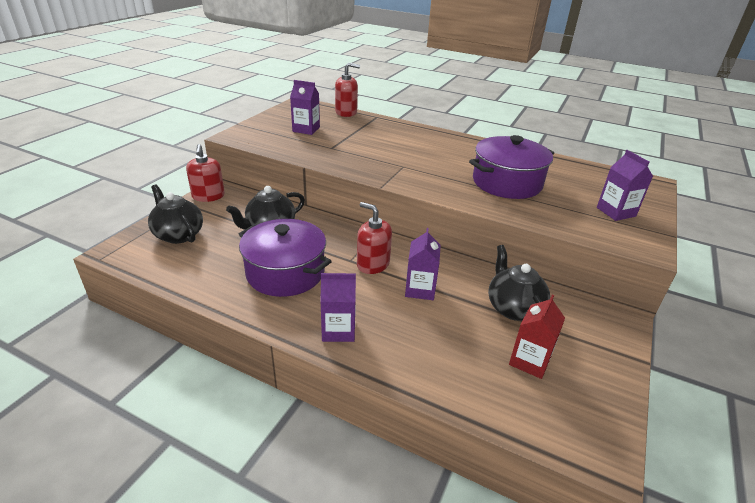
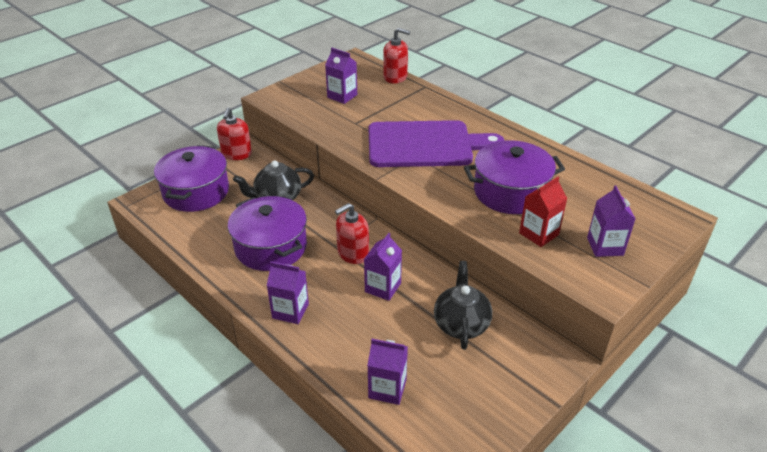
camera: 20 degrees right, 5 degrees up
(178, 235) = (196, 192): black teapot -> purple pot
(373, 264) = (353, 253): red soap dispenser -> red soap dispenser turned 90 degrees counterclockwise
(406, 157) = (425, 145): none -> purple cutting board
(484, 386) = (387, 388): none -> purple carton
(529, 361) = (443, 377): red carton -> red carton (538, 234)

